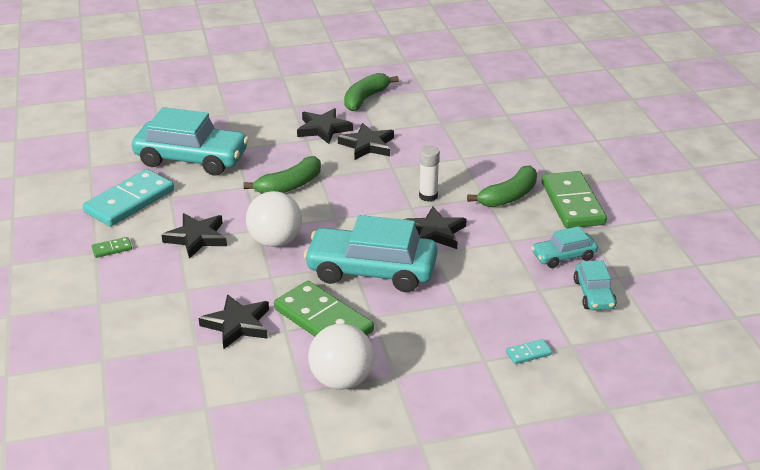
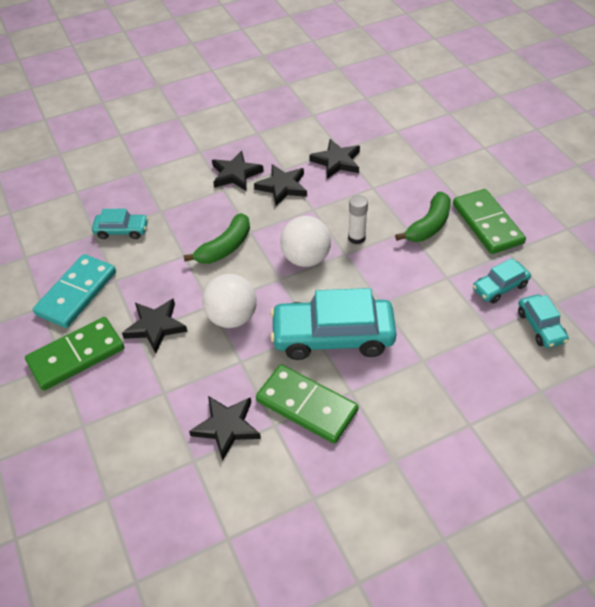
camera: 10 degrees left, 15 degrees up
(112, 249) = (76, 355): green domino -> green domino, size x2.42
(191, 159) = (122, 230): turquoise car -> turquoise car, size x0.51
(341, 380) = (346, 477): white ball -> white ball (306, 258)
(365, 98) = (263, 132): green banana -> none
(434, 233) = (376, 280): black star -> black star (336, 161)
(528, 353) = (506, 408): turquoise domino -> none

